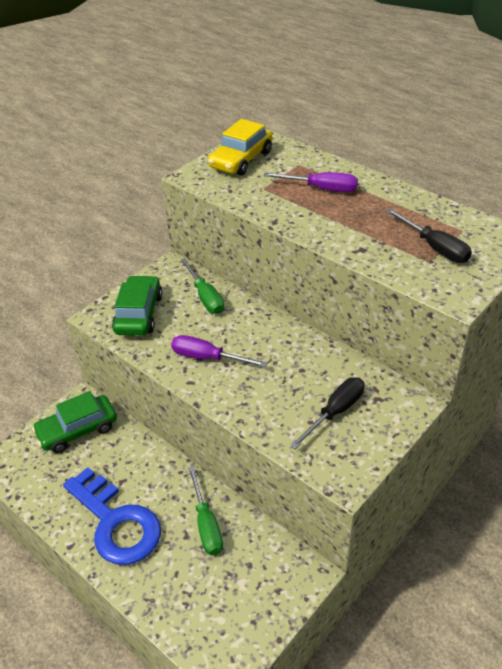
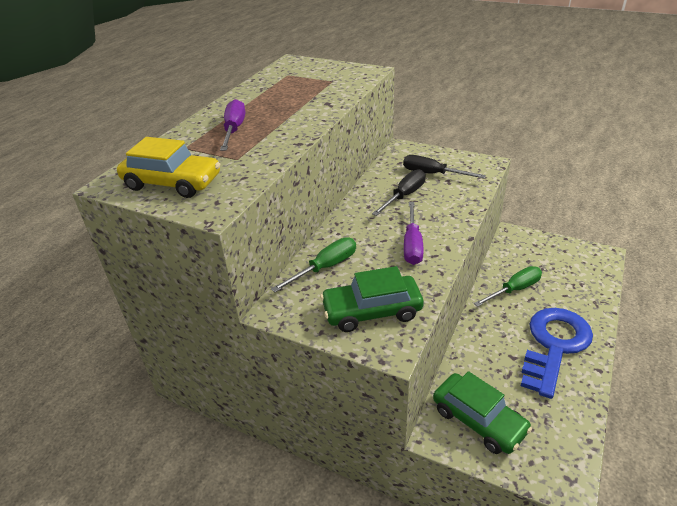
camera: 105 degrees left, 5 degrees down
(434, 247) = (313, 80): black screwdriver -> black screwdriver (404, 196)

